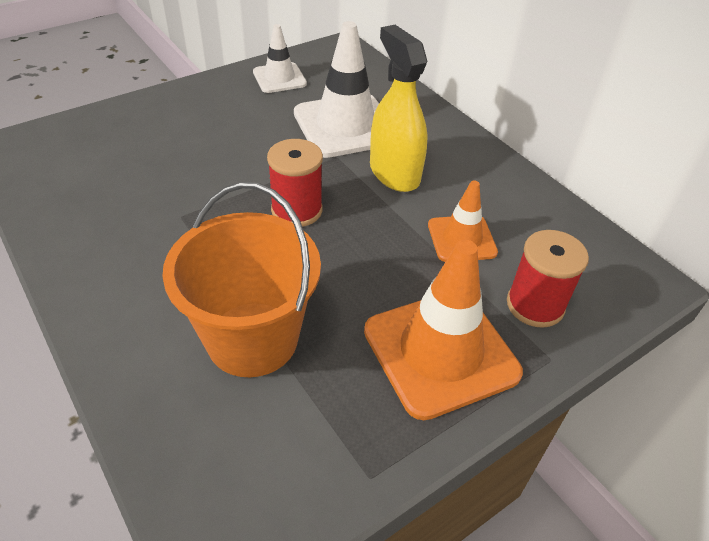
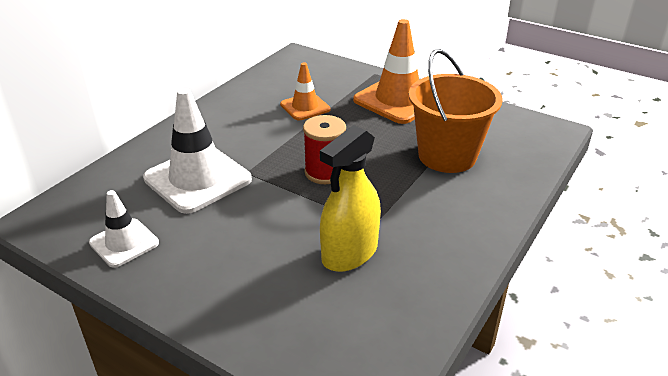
camera: 110 degrees left, 10 degrees down
(394, 173) = (252, 142): yellow spray bottle -> yellow spray bottle (349, 253)
(535, 305) = (341, 80): red spool -> none

